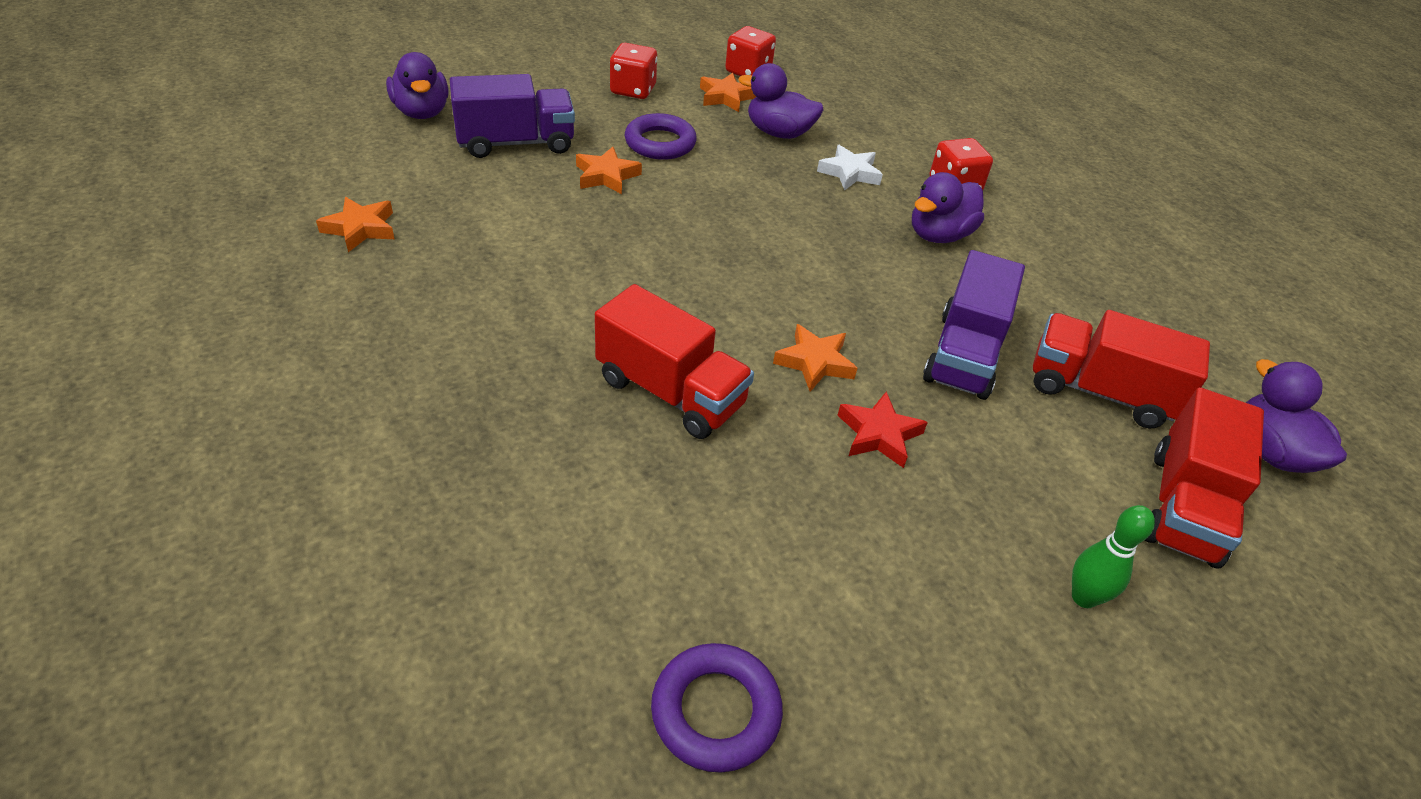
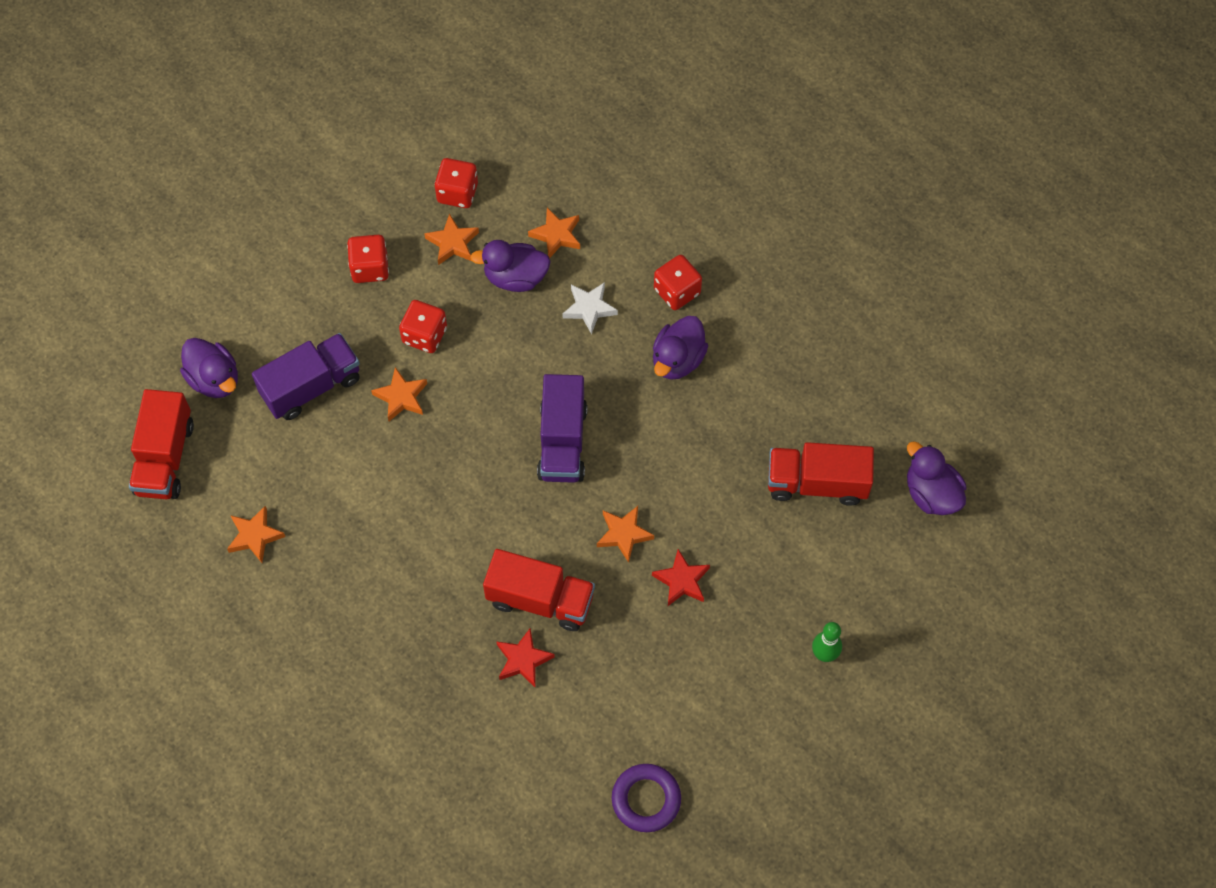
camera: 15 degrees left, 20 degrees up
(611, 449) = (523, 660): none -> red star
(660, 143) = (424, 335): purple ring -> red dice
(835, 119) = (556, 235): none -> orange star
(964, 354) = (721, 485): purple truck -> purple truck (562, 442)
(1183, 506) = (877, 563): red truck -> red truck (165, 458)

